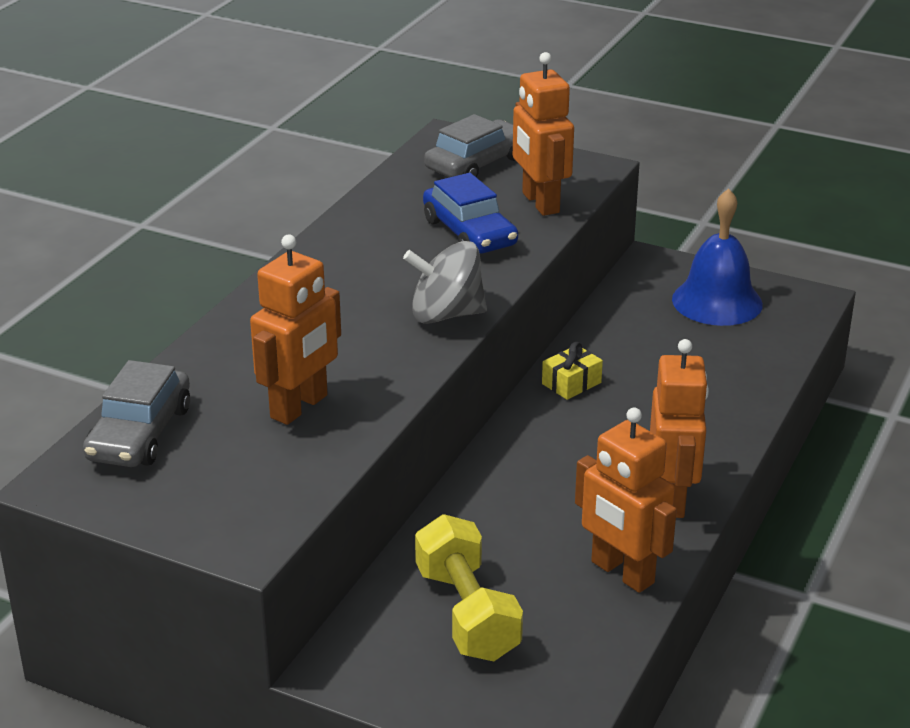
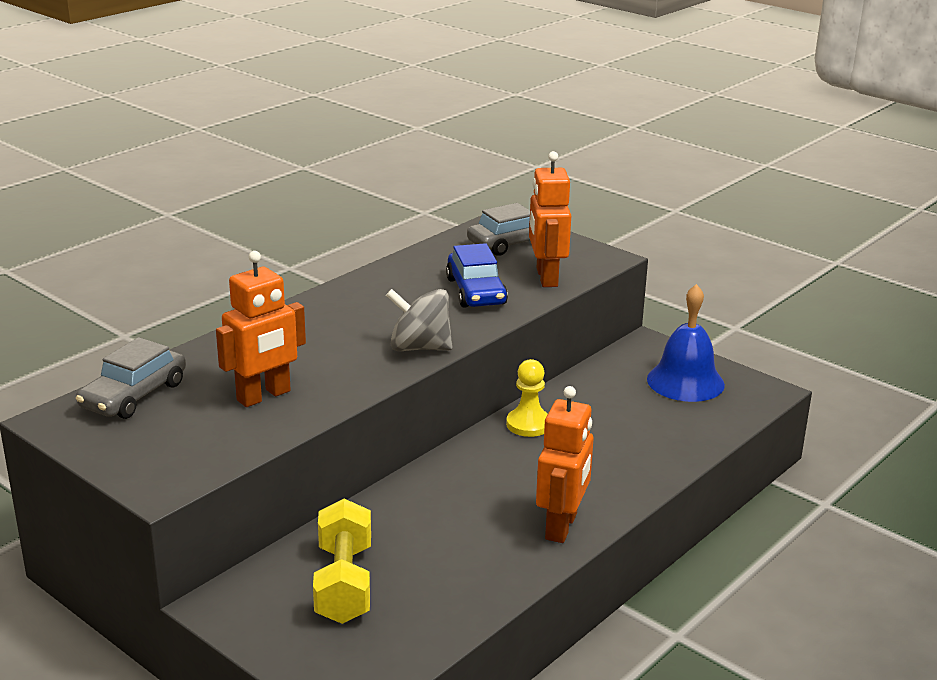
camera: 15 degrees right, 5 degrees down
(571, 383) = (528, 424): yellow gift -> yellow pawn
(622, 573) = (487, 576): orange robot -> none

